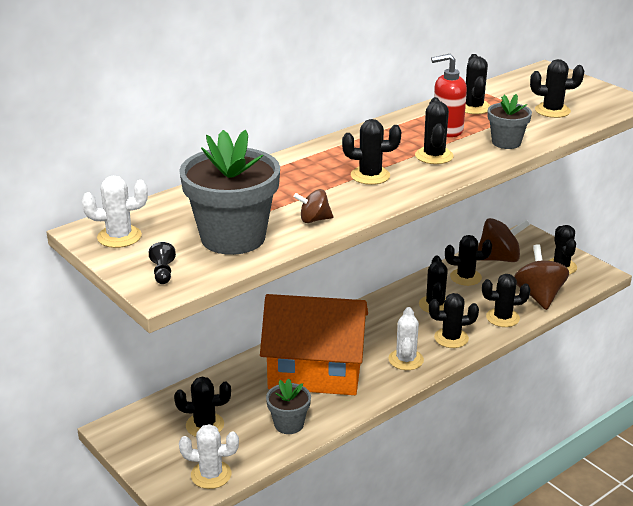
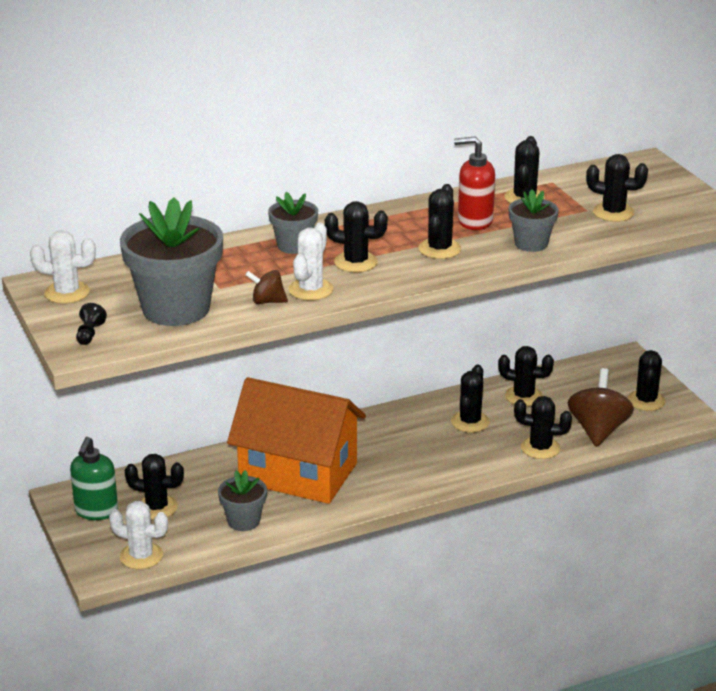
camera: 15 degrees right, 0 degrees up
(150, 438) = (96, 511): none -> green soap dispenser
(306, 168) = (294, 246): none -> grey flower pot
(406, 360) = (404, 476): white cactus -> white cactus (311, 290)
(451, 338) = (468, 461): black cactus -> none
(499, 258) = (576, 381): brown spinning top -> none

